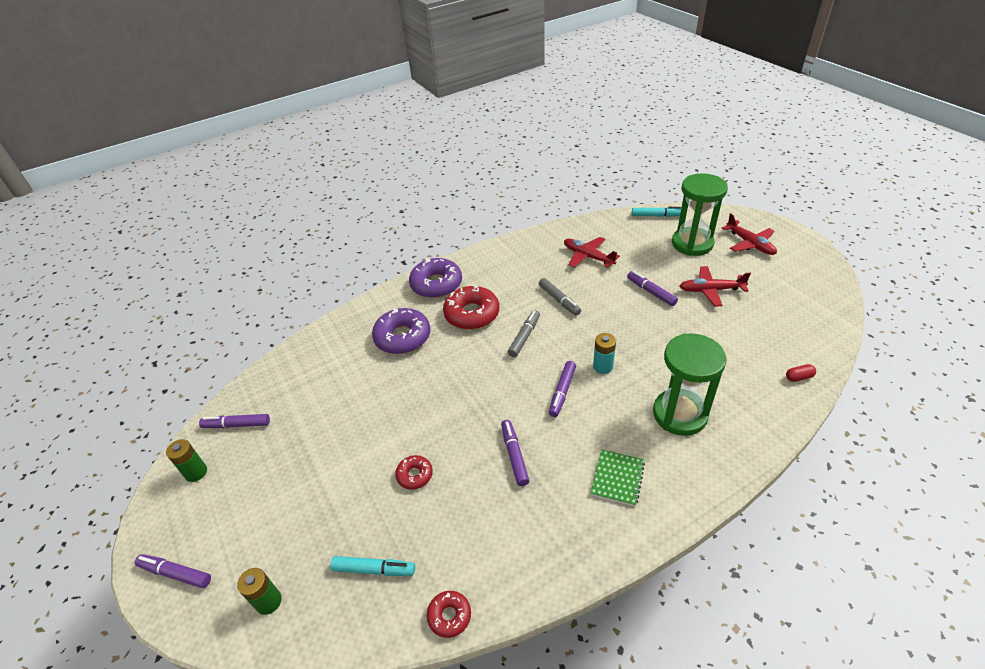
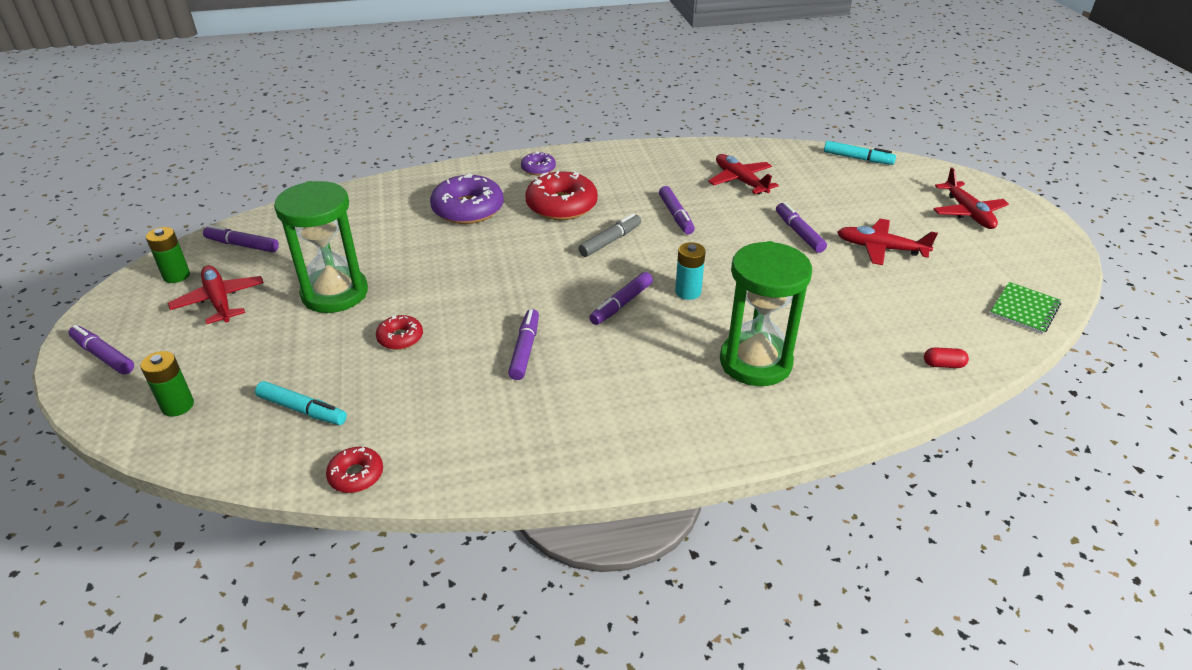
camera: 15 degrees right, 5 degrees down
(248, 486) = (219, 301): none -> red plane
(436, 284) = (538, 169): purple donut -> purple donut, size x0.52
(559, 300) = (676, 215): grey marker -> purple marker
(617, 478) = (634, 404): green notebook -> green notebook (1024, 309)
(692, 244) = (887, 196): green hourglass -> green hourglass (335, 293)

